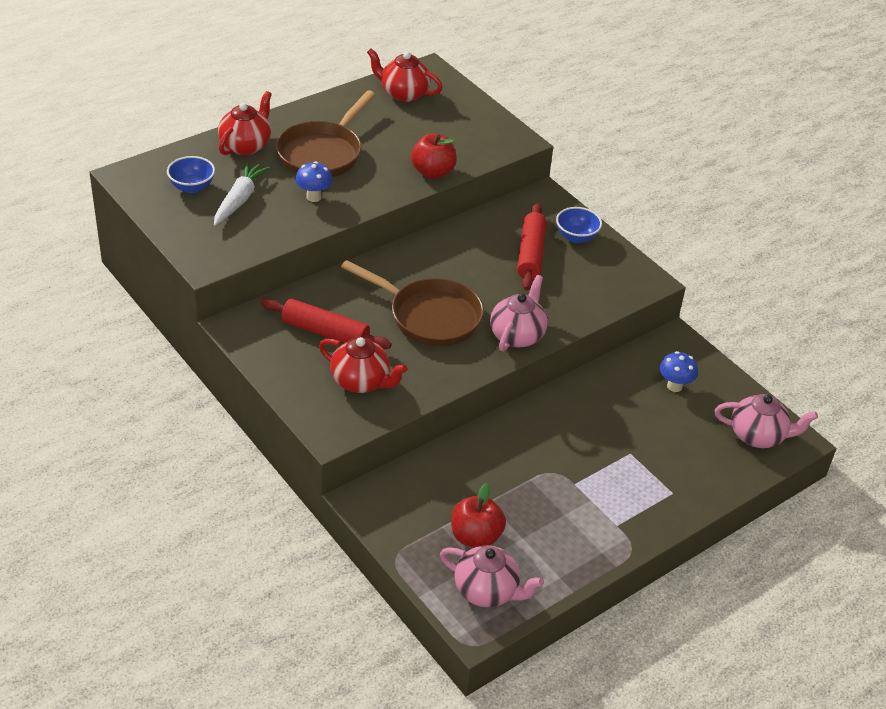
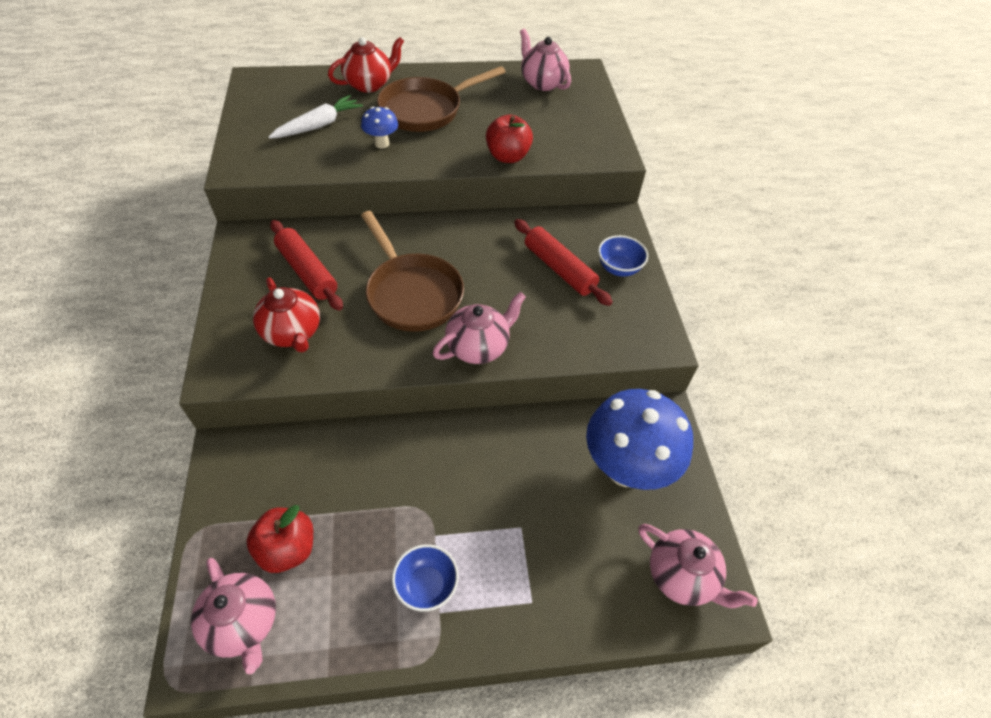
camera: 30 degrees right, 10 degrees up
(192, 187) = (293, 103): blue bowl -> blue bowl (426, 585)
(403, 93) = (542, 83): red teapot -> pink teapot
(531, 254) = (559, 269): red rolling pin -> red rolling pin turned 75 degrees counterclockwise
(674, 386) = (626, 468): blue mushroom -> blue mushroom, size x2.22

